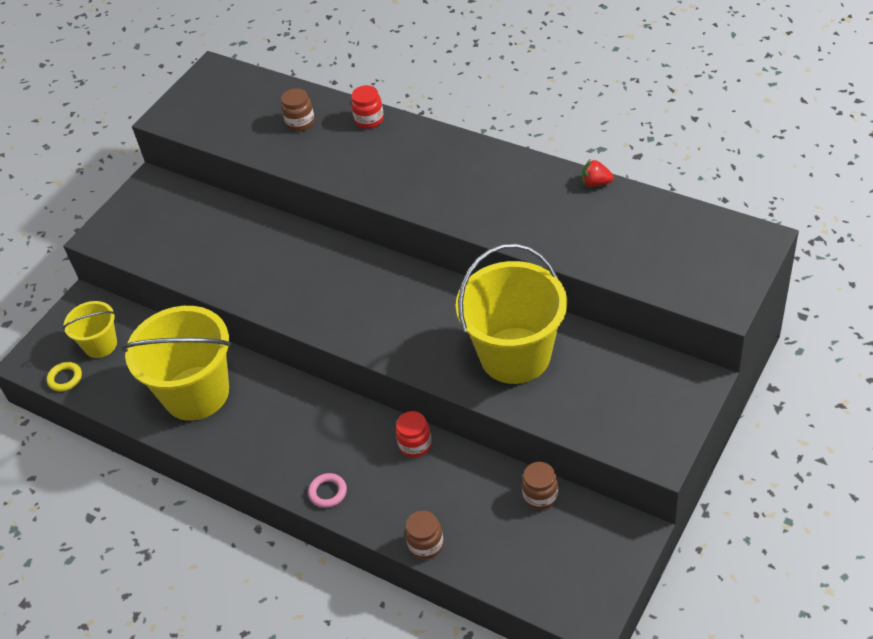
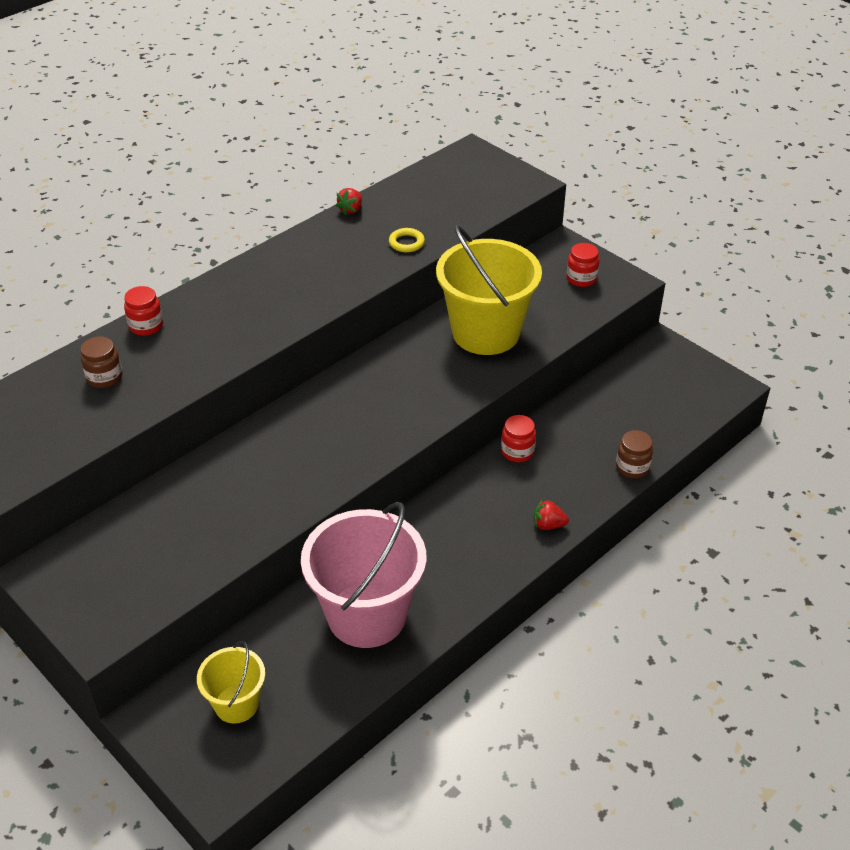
camera: 80 degrees left, 5 degrees down
(65, 378) = (272, 750): yellow ring -> yellow ring (406, 243)
(196, 393) = (367, 615): yellow bucket -> pink bucket
(328, 492) = (548, 525): pink ring -> red strawberry
(540, 496) = (605, 386): brown jar -> none
(643, 412) = (581, 279): none -> red jar

